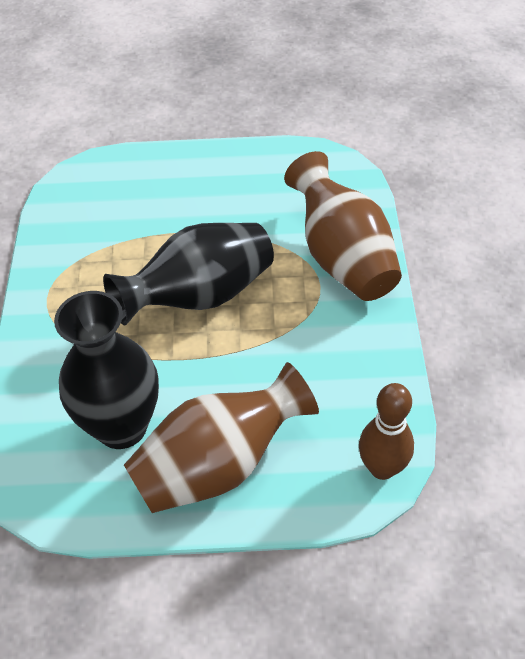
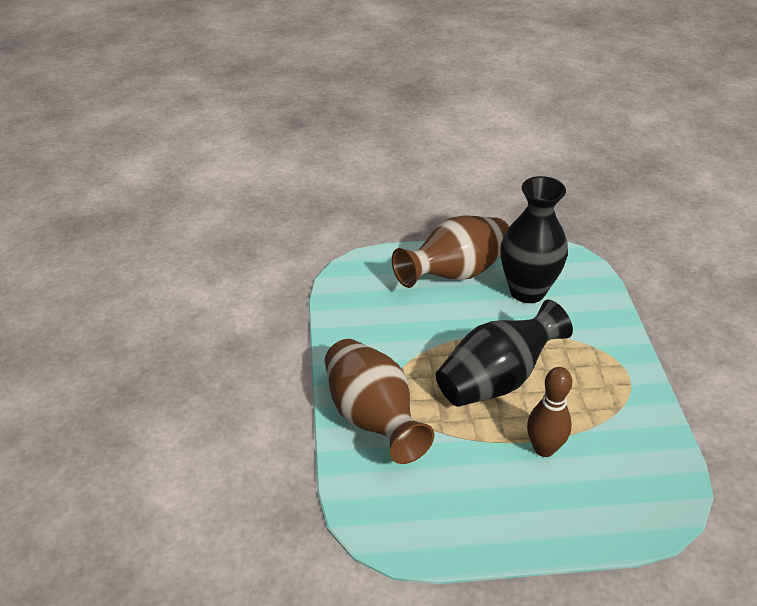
camera: 175 degrees right, 10 degrees down
(382, 468) = (348, 275): brown bowling pin -> brown bowling pin (544, 448)

